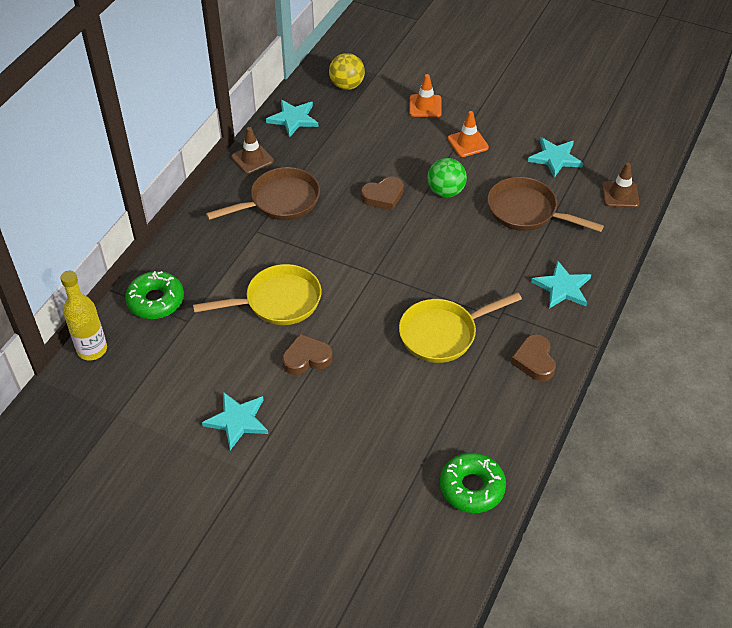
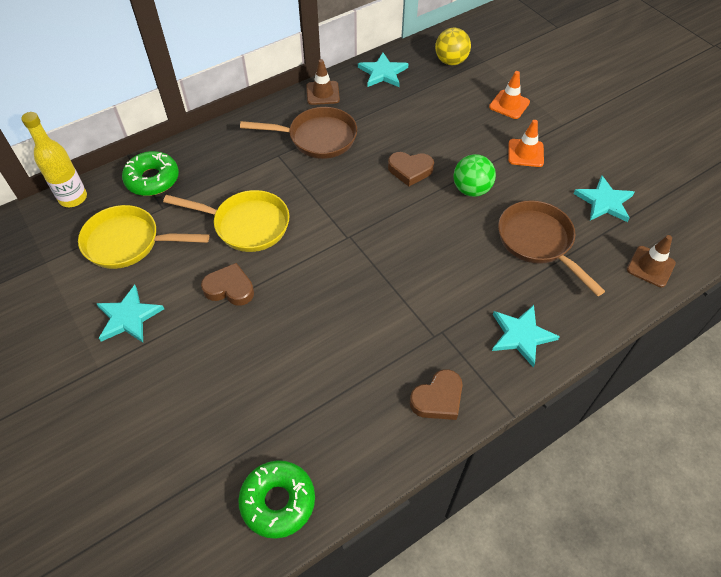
camera: 30 degrees right, 5 degrees up
(443, 334) = (368, 325): yellow pan -> yellow pan (128, 242)
(534, 361) = (438, 398): brown heart -> brown heart turned 150 degrees counterclockwise

